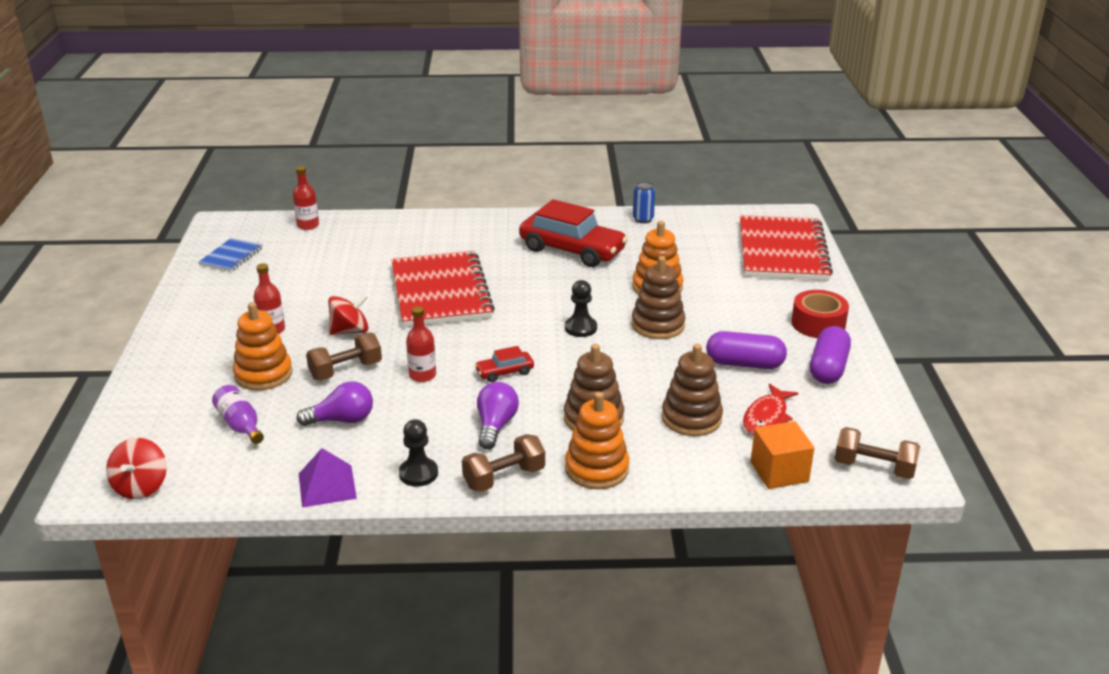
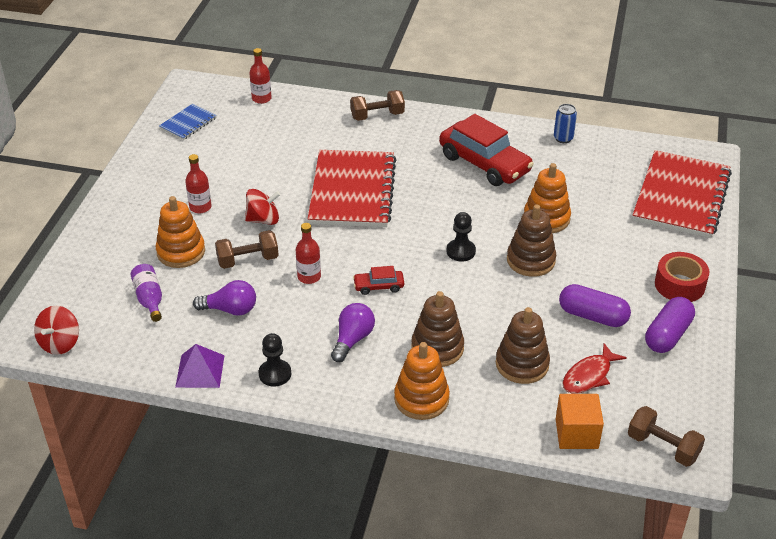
camera: 15 degrees right, 10 degrees up
(504, 478) = (342, 392): brown dumbbell -> brown dumbbell (377, 116)

